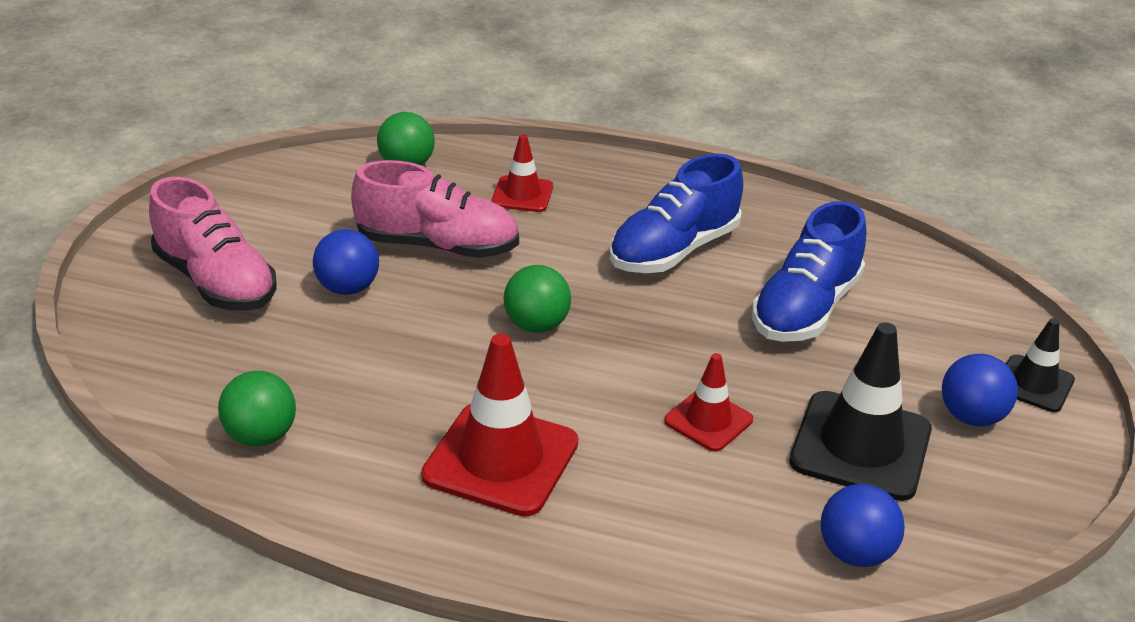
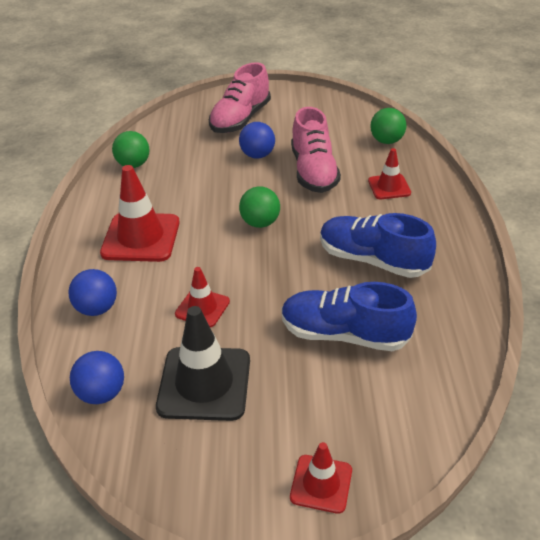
camera: 75 degrees right, 5 degrees up
(971, 416) = (261, 444): blue ball -> blue ball (97, 308)
(1034, 384) = (321, 484): black traffic cone -> red traffic cone

